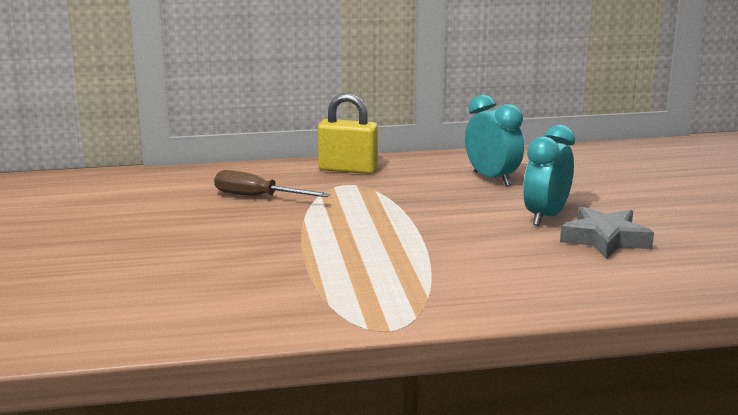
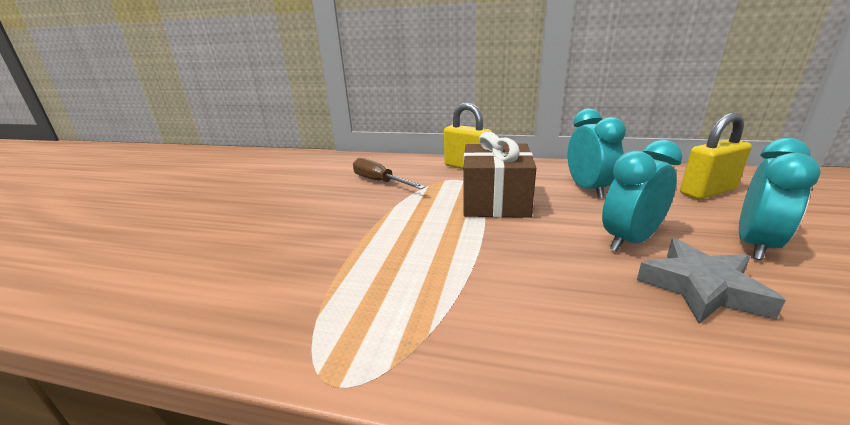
camera: 25 degrees right, 5 degrees up
(408, 201) = (495, 201): none -> brown gift
(598, 168) = (707, 191): none -> yellow padlock
(638, 207) = (754, 245): none -> turquoise clock

